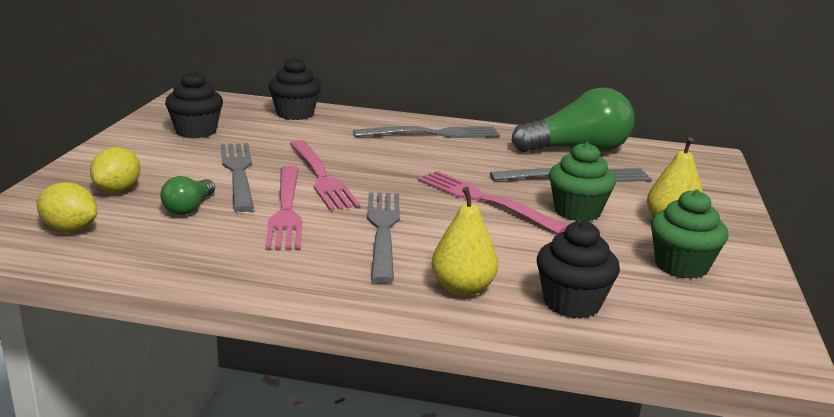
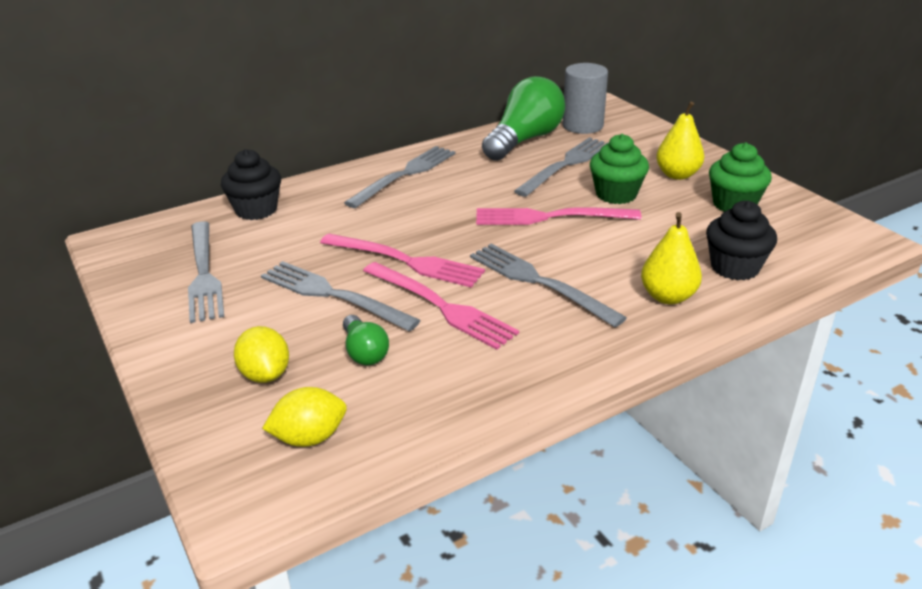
camera: 40 degrees left, 10 degrees up
(196, 131) = (204, 274): black cupcake -> grey fork
(655, 160) = (582, 126): none -> grey cylinder

